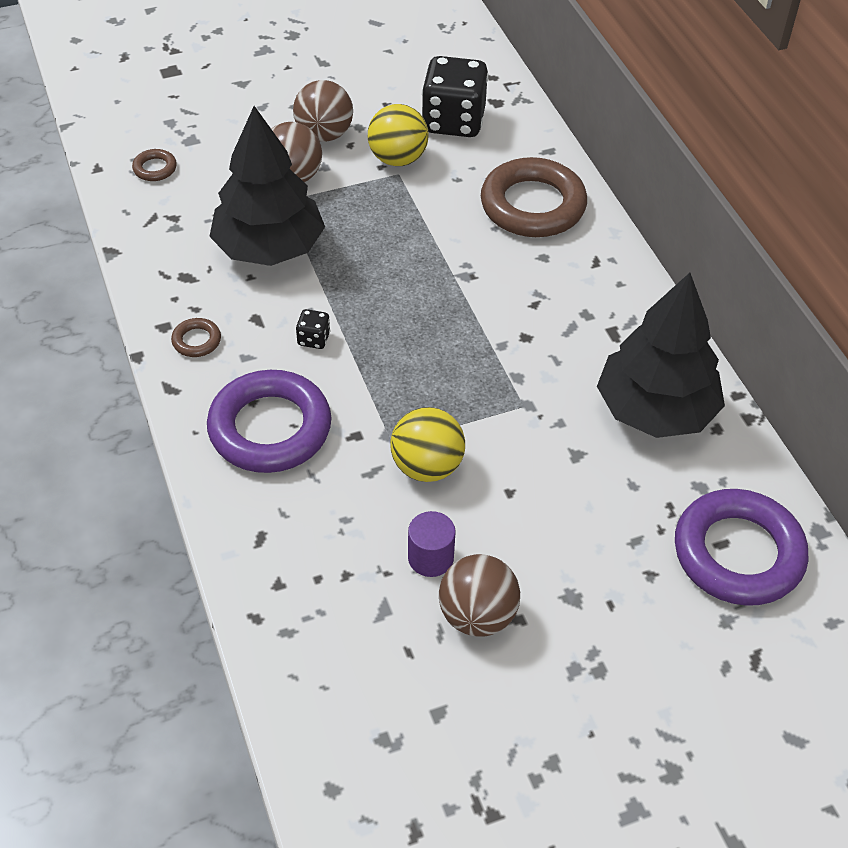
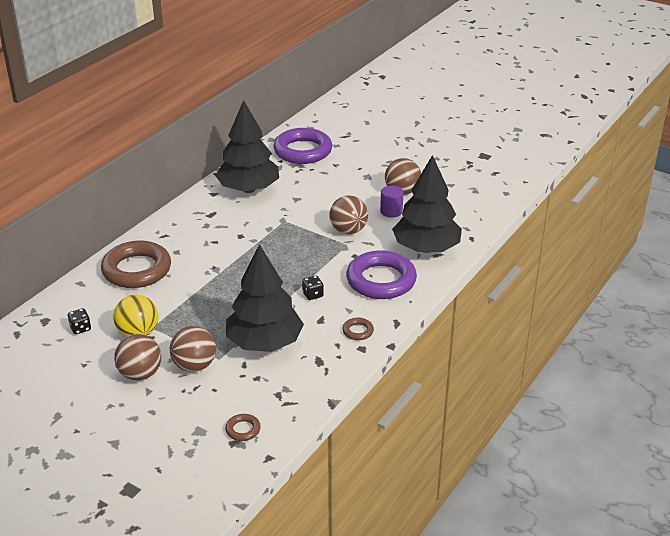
camera: 125 degrees left, 15 degrees down
(289, 534) = (426, 248): none -> black tree
(427, 466) = (348, 230): yellow ball -> brown ball
(453, 121) = (80, 328): black dice -> black dice, size x0.42

